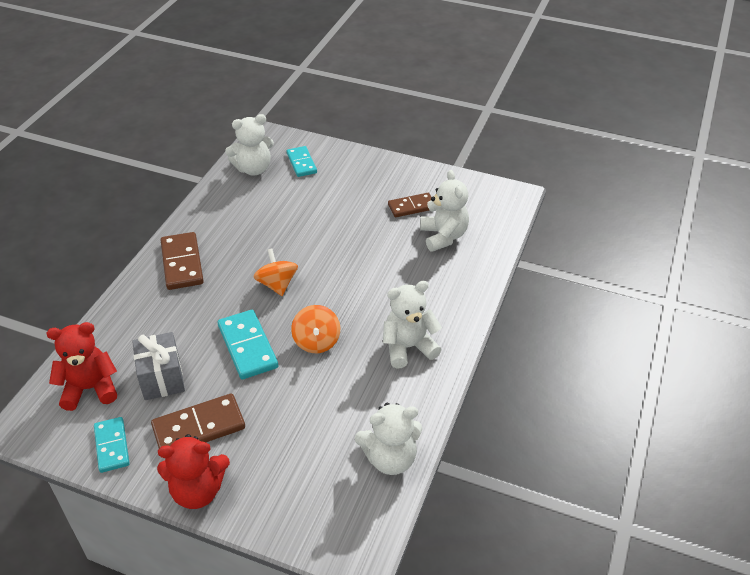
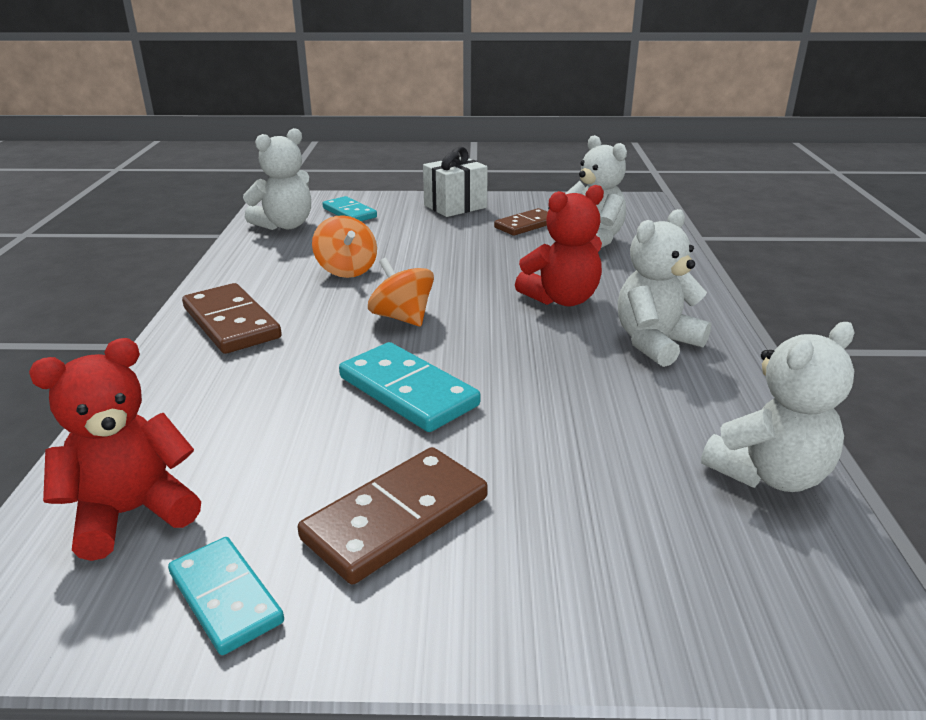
camera: 20 degrees left, 15 degrees down
(162, 378) = (277, 464): grey gift -> none
(198, 490) = (467, 625): red teddy bear -> red teddy bear (562, 299)
(316, 341) = (515, 364): orange spinning top -> orange spinning top (347, 270)
(377, 172) = (455, 206): none -> white gift

